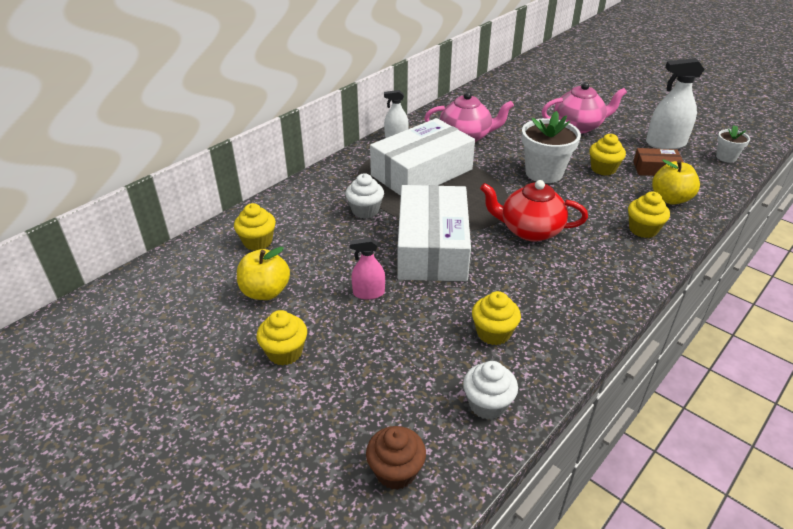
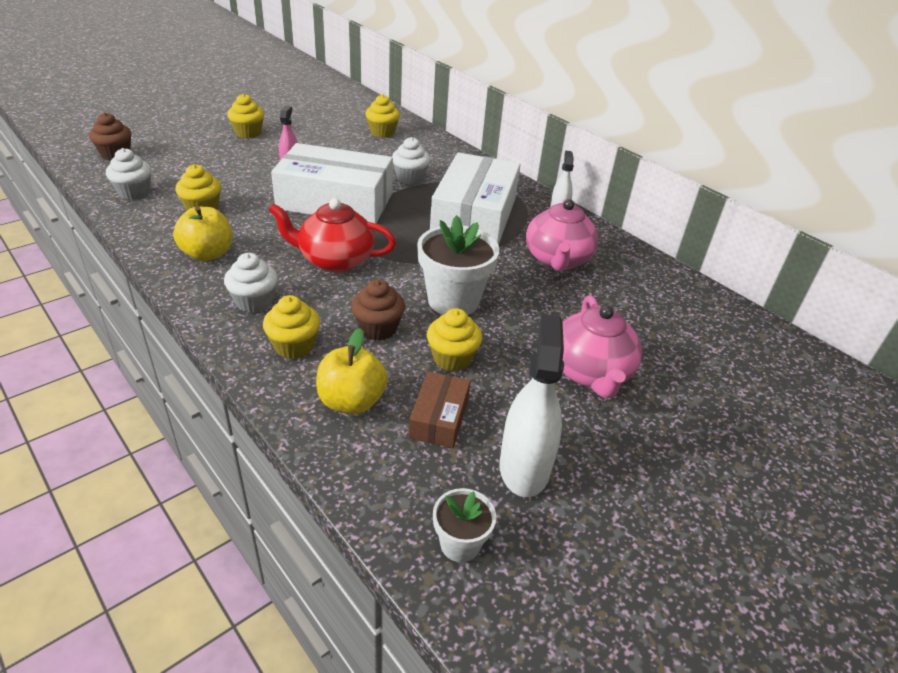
camera: 95 degrees right, 0 degrees up
(265, 292) = (317, 131): yellow apple -> yellow apple (208, 254)
(421, 172) = (474, 216): white box -> white box turned 45 degrees clockwise
(529, 230) = (335, 260): red teapot -> red teapot turned 105 degrees counterclockwise
(597, 198) = (378, 328): none -> brown cupcake
(611, 259) = (254, 302): none -> white cupcake

